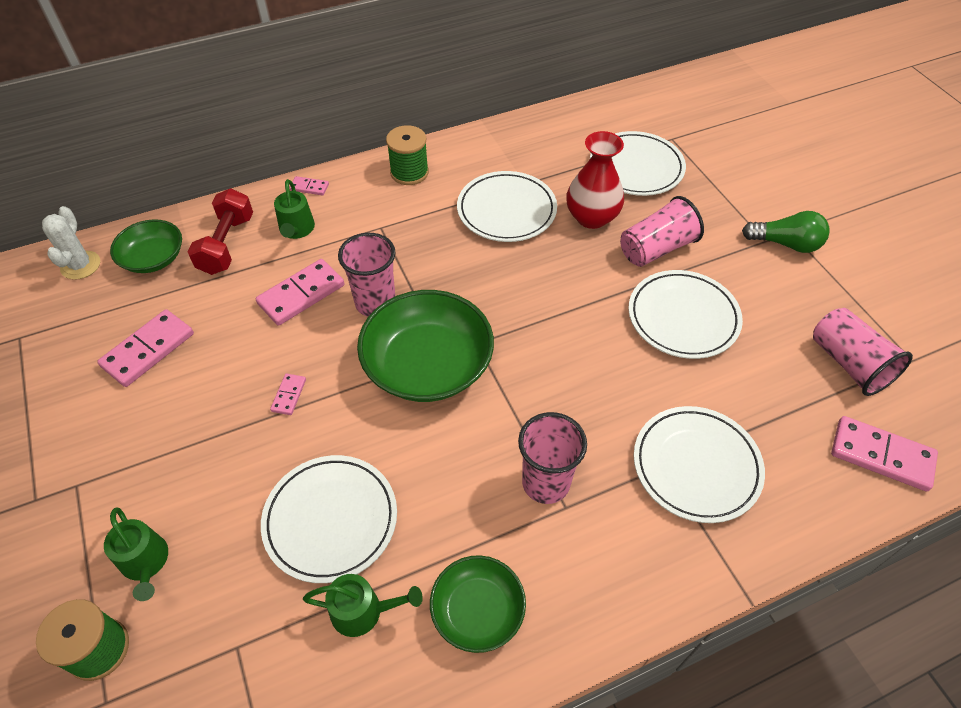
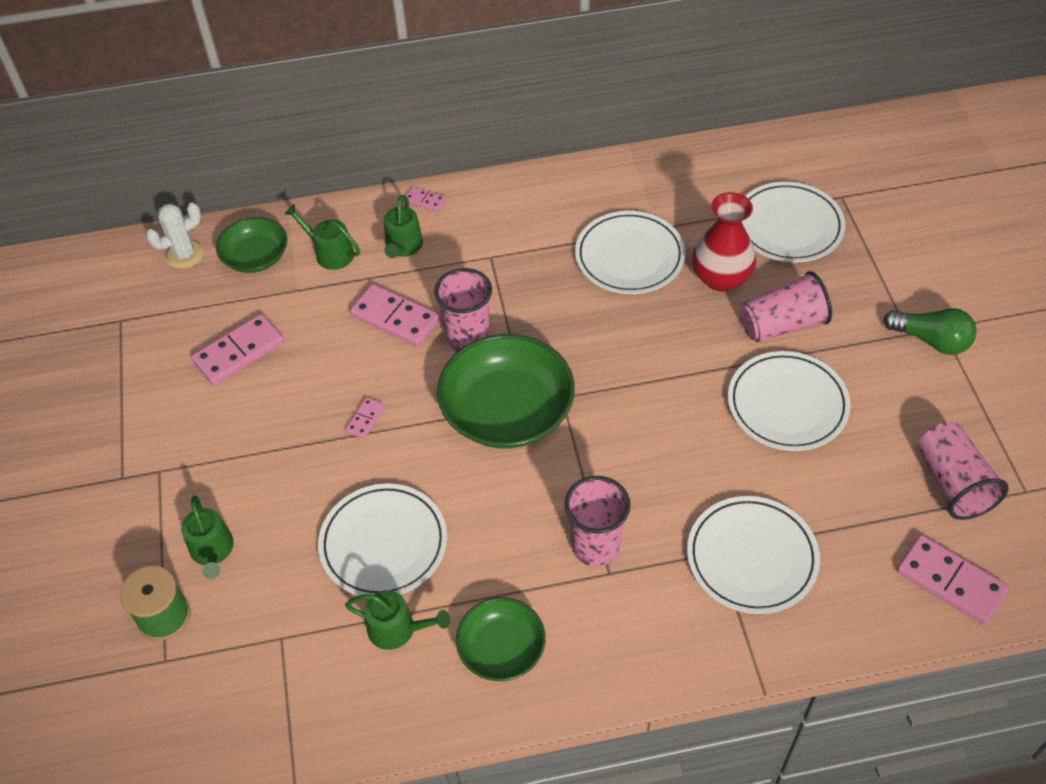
camera: 15 degrees right, 0 degrees up
(80, 265) = (185, 254): white cactus -> white cactus turned 45 degrees clockwise
(227, 244) = (330, 253): red dumbbell -> green watering can
(301, 294) = (395, 318): pink domino -> pink domino turned 60 degrees clockwise
(409, 172) = (534, 198): green spool -> none

